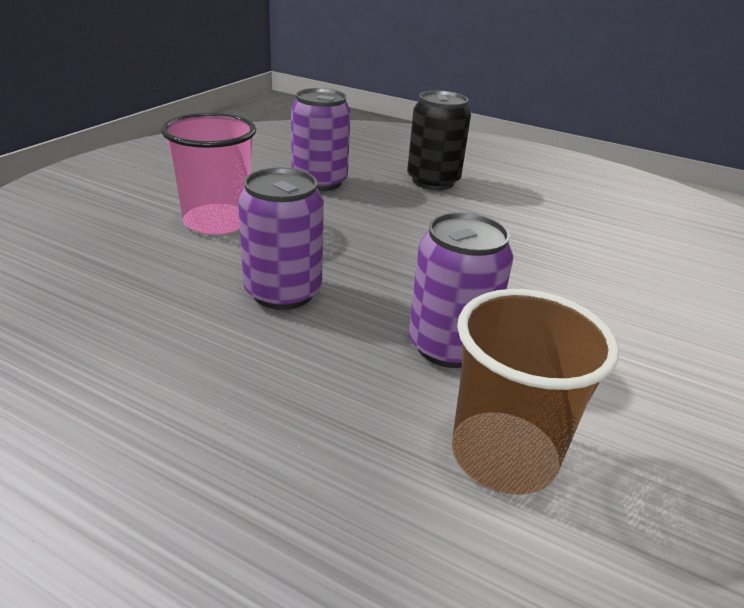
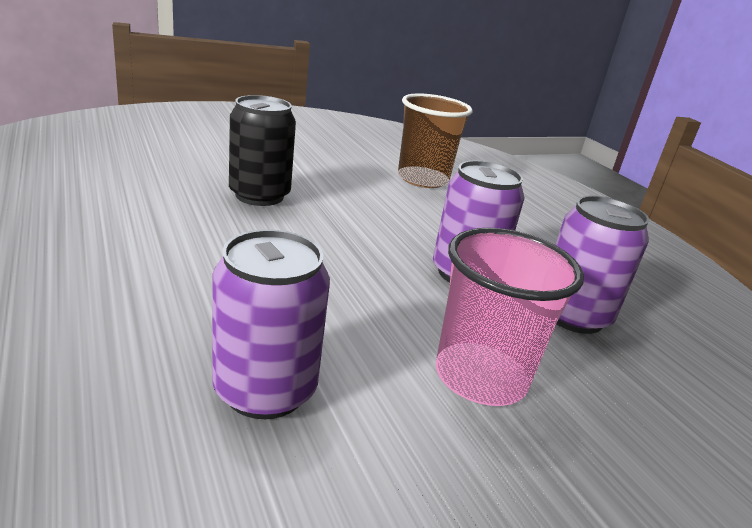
camera: 145 degrees left, 5 degrees down
(433, 181) = (110, 311): black can -> black can (259, 195)
(449, 346) = (387, 206): purple can -> purple can (573, 315)

